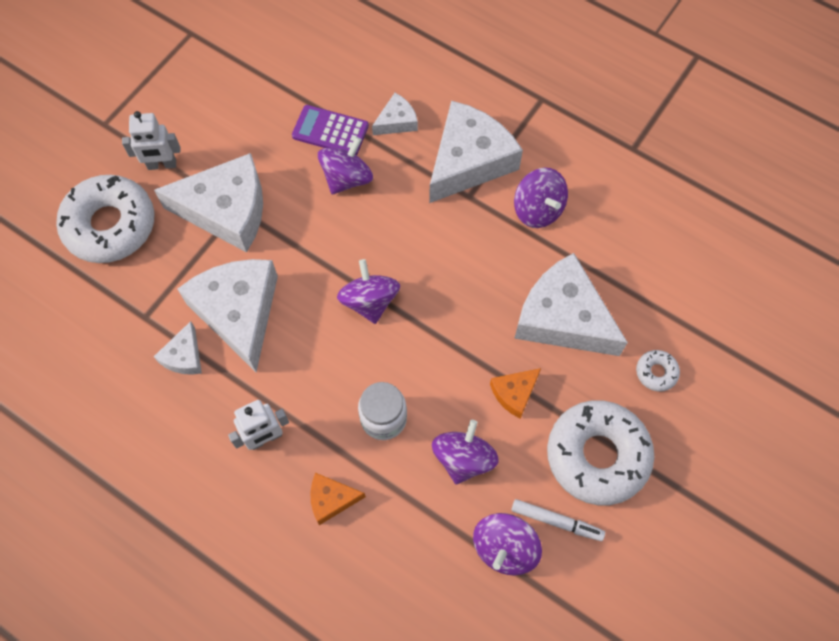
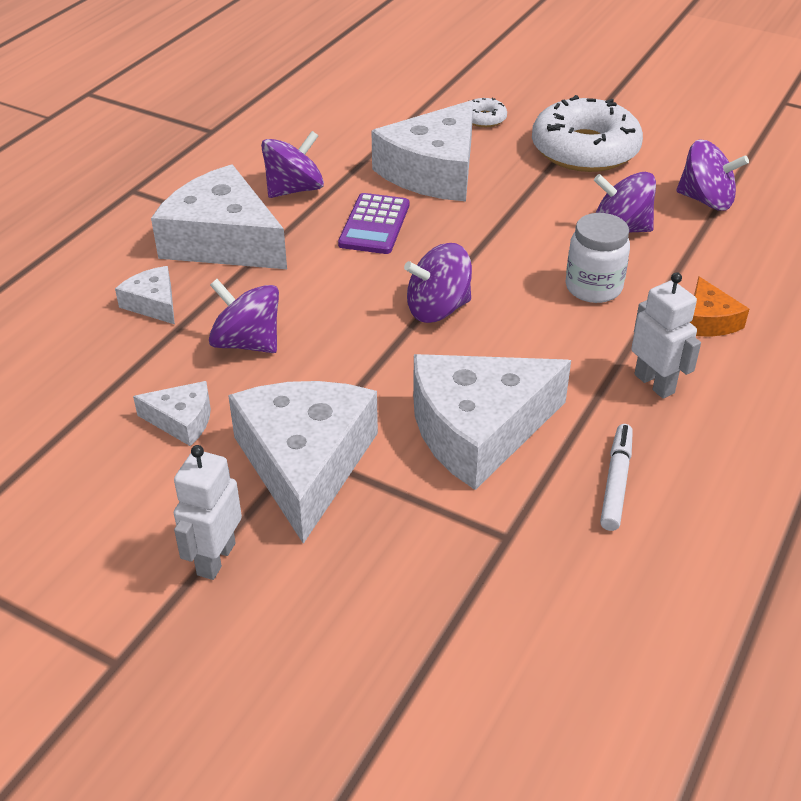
camera: 95 degrees left, 25 degrees down
(110, 225) = (341, 613): white donut -> none
(162, 165) = (215, 559): white robot -> white robot turned 150 degrees counterclockwise
(184, 356) = (561, 480): white cheese -> white cheese (182, 420)
(330, 131) = (163, 365): purple calculator -> purple calculator (374, 225)
(514, 393) = (532, 199): orange cheese -> none
(556, 521) = (663, 171): white marker -> white marker (616, 482)

